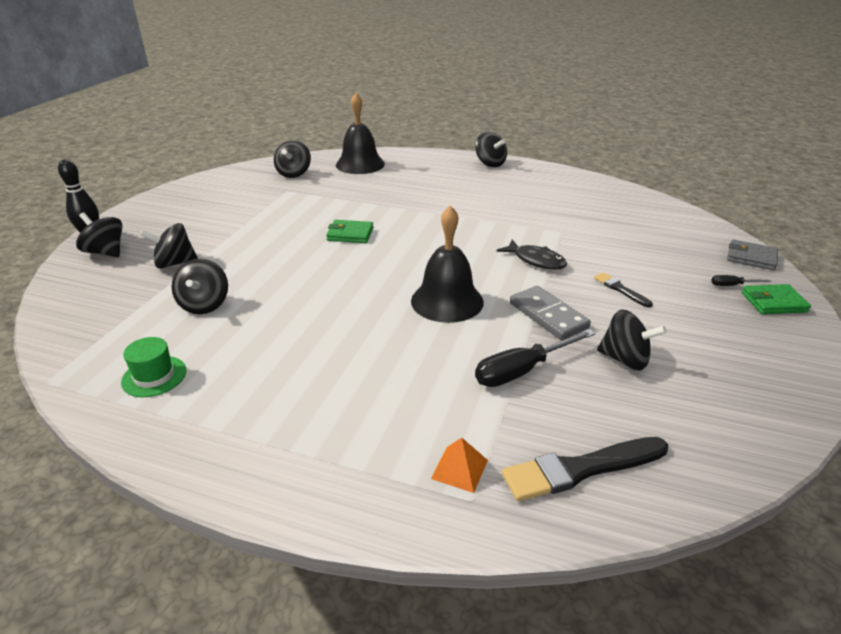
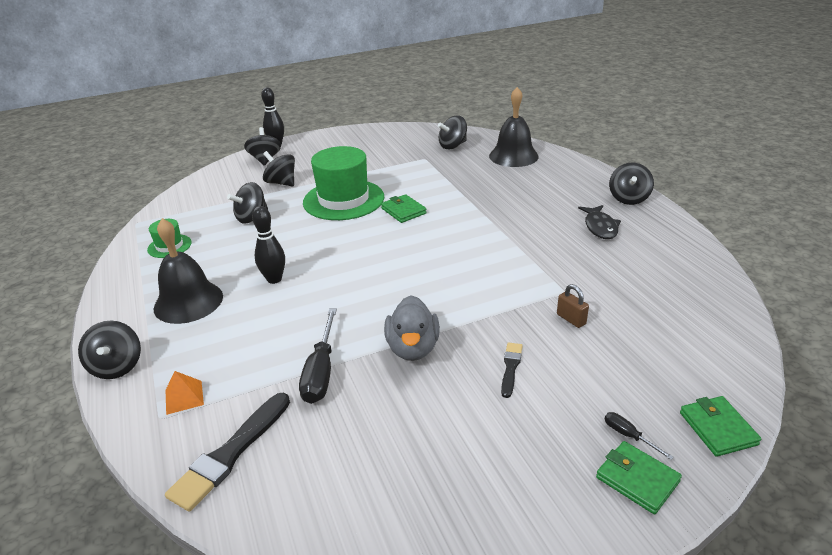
camera: 50 degrees right, 0 degrees up
(276, 249) = (343, 200): none -> green hat
(342, 337) = (274, 279): none -> black bowling pin
(447, 301) = (370, 294): black bell -> black bell (188, 302)
(522, 370) = (321, 371): black screwdriver -> black screwdriver turned 105 degrees counterclockwise
(536, 260) = (492, 303): black fish -> black fish (600, 227)
(548, 315) = (413, 348): grey domino -> grey duck
(580, 469) = (231, 453): black brush -> black brush turned 90 degrees counterclockwise
(595, 245) = (571, 319): none -> brown padlock
(625, 359) = (398, 417): black spinning top -> black spinning top (117, 366)
(751, 257) = (717, 428): grey wallet -> green wallet

